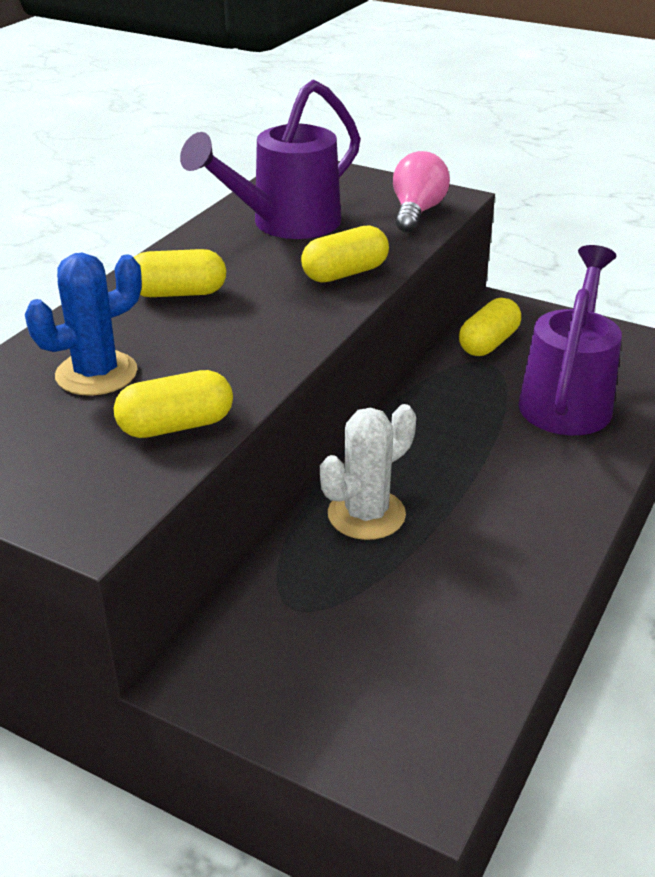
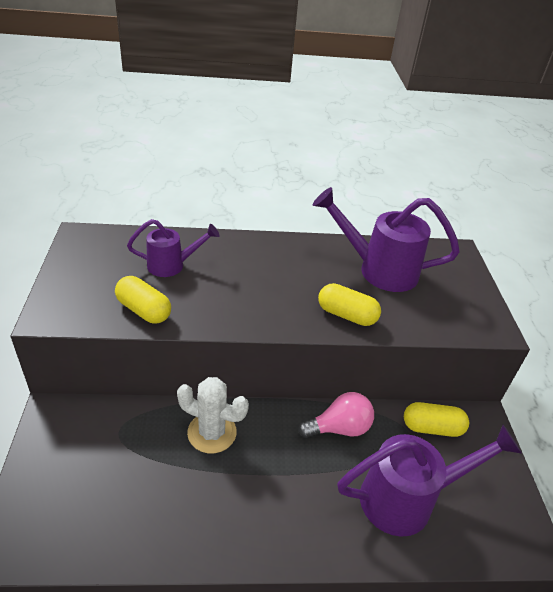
camera: 55 degrees right, 5 degrees up
(96, 374) = (172, 265): blue cactus -> purple watering can
(178, 293) = (268, 261): yellow capsule -> none
(417, 212) = (456, 319): pink light bulb -> pink light bulb (339, 428)

